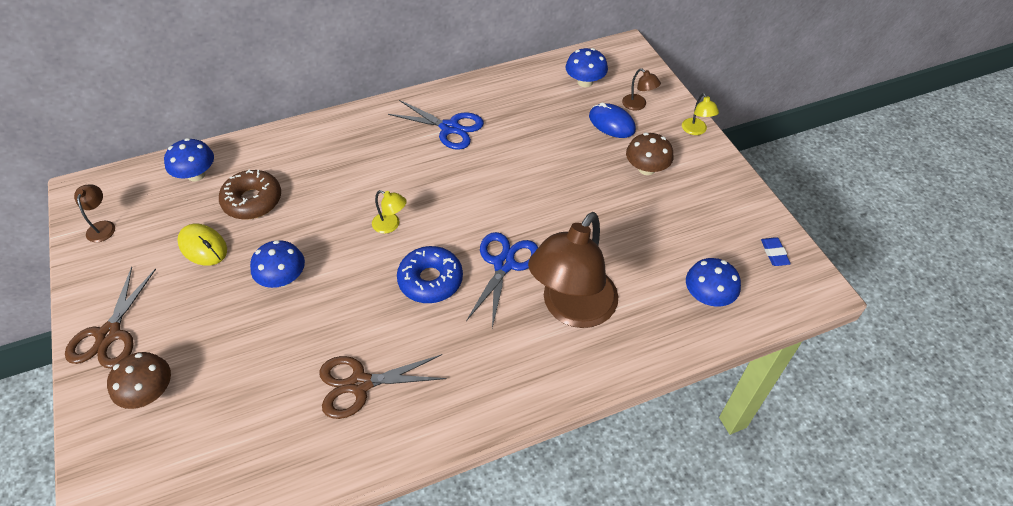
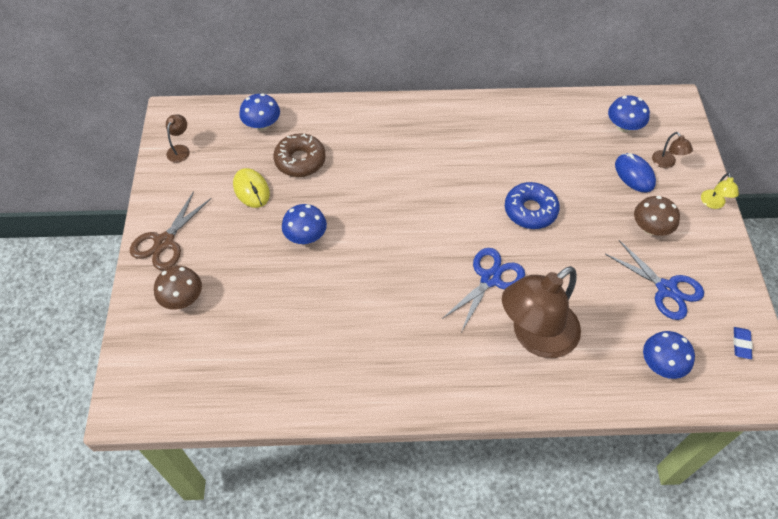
camera: 20 degrees right, 5 degrees up
(360, 384) = (340, 344): brown scissors -> none
(391, 225) = (406, 215): yellow lamp -> none
(430, 280) = (423, 274): blue donut -> blue donut (530, 210)
(449, 128) = (484, 139): blue scissors -> blue scissors (666, 289)

